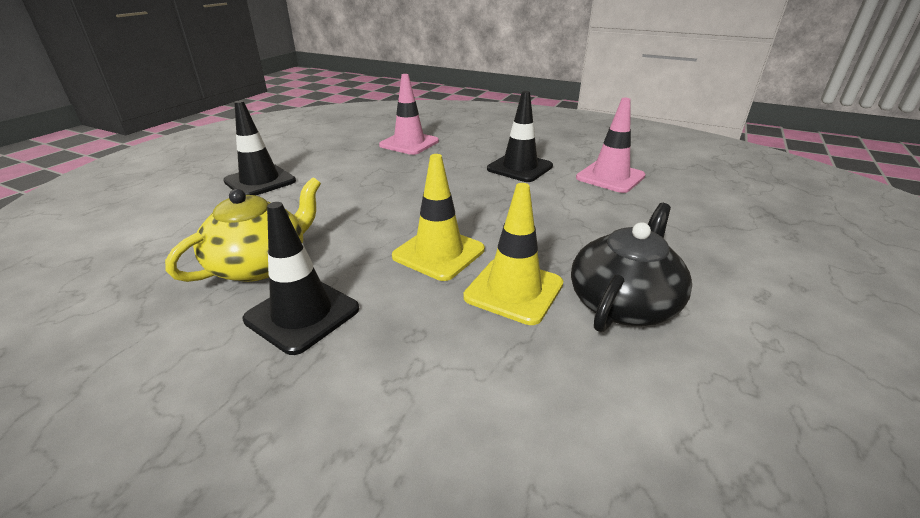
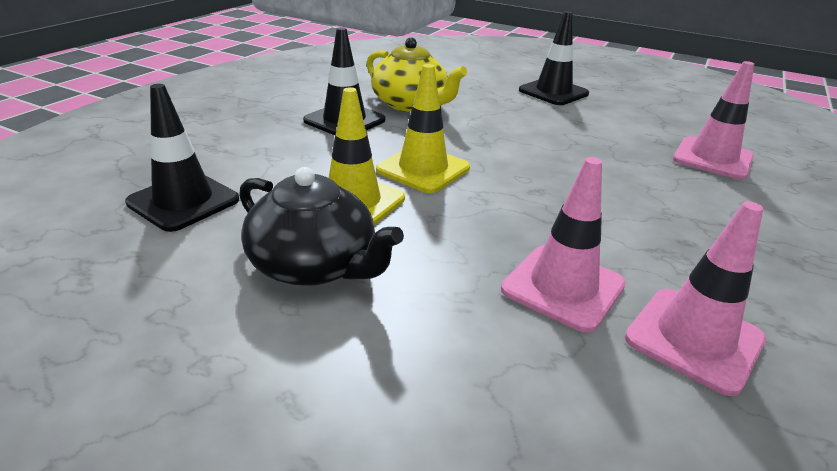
camera: 90 degrees right, 0 degrees up
(519, 168) = (678, 240): black traffic cone -> black traffic cone (183, 201)
(588, 204) = (563, 287): none -> pink traffic cone

